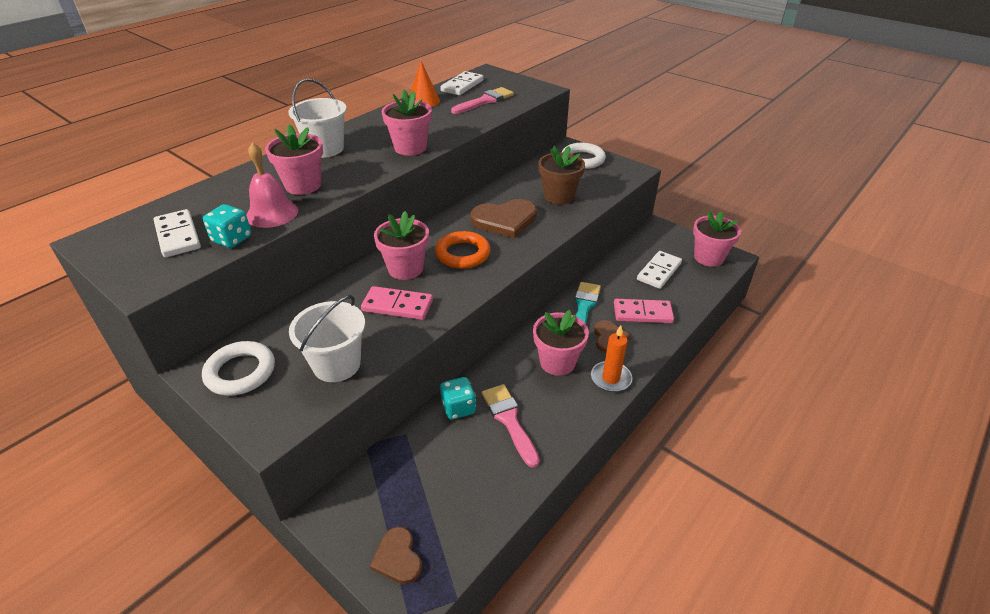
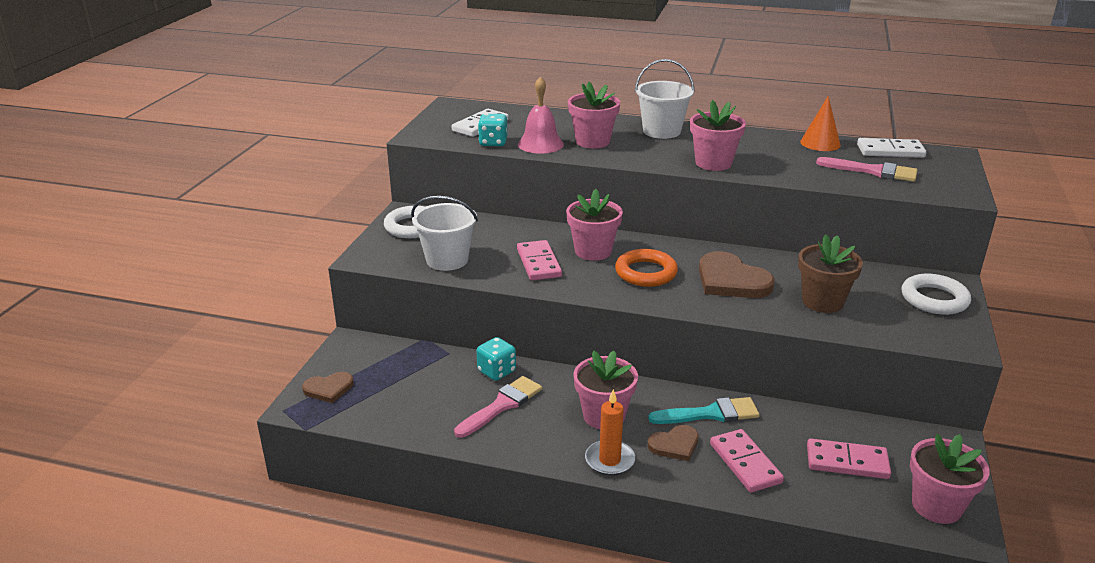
camera: 65 degrees right, 10 degrees down
(397, 557) = (328, 389): brown heart -> brown heart turned 150 degrees counterclockwise
(659, 271) = (847, 462): white domino -> pink domino

